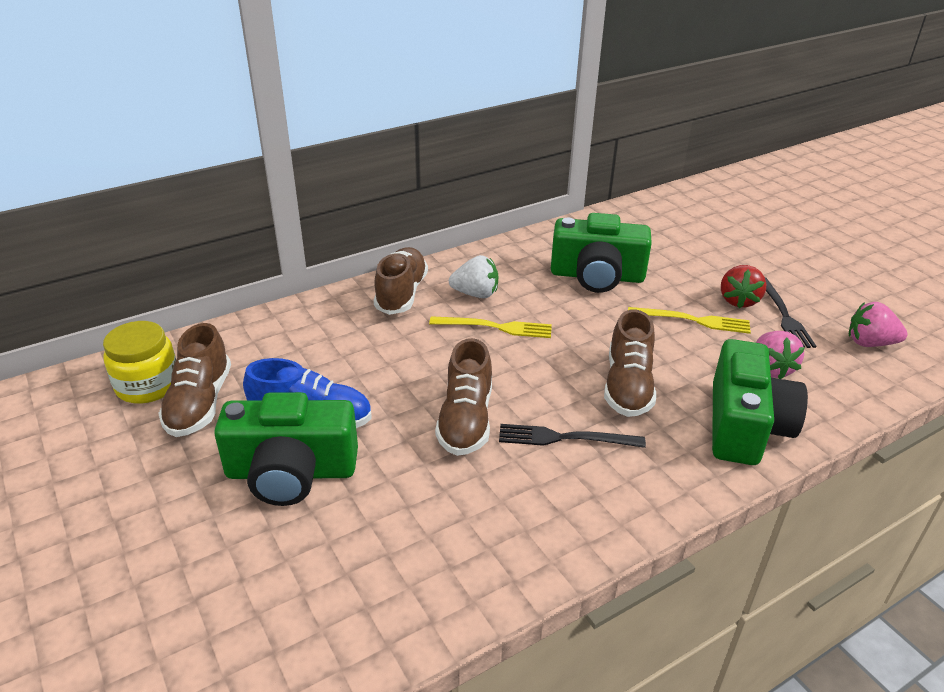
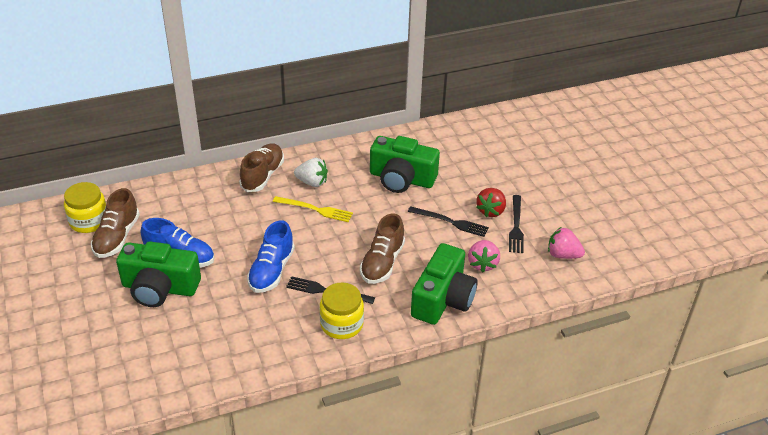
camera: 10 degrees right, 5 degrees up
(466, 420) = (271, 271): brown shoe -> blue shoe
(612, 486) = (341, 324): none -> yellow jar
(693, 320) = (450, 222): yellow fork -> black fork

